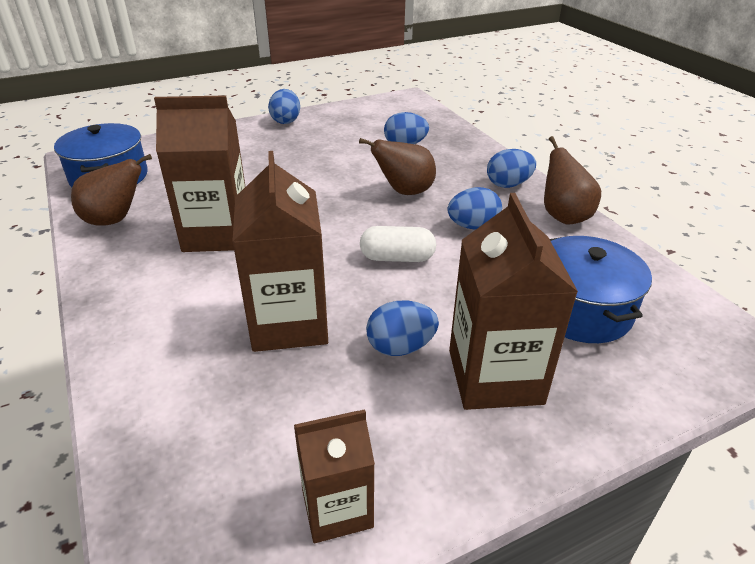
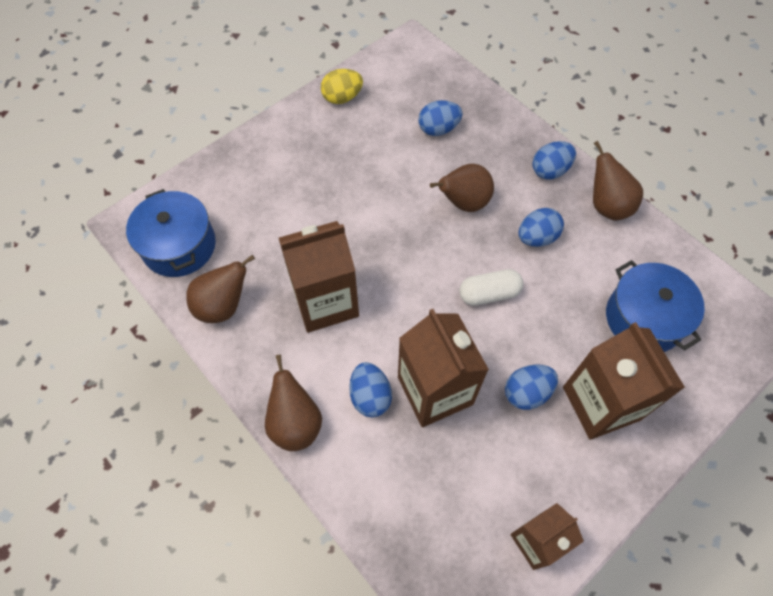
camera: 15 degrees left, 25 degrees up
(112, 319) = (295, 423): none -> brown pear
(286, 121) = (305, 112): blue egg -> blue egg (370, 396)
(325, 117) = (342, 98): none -> yellow egg

